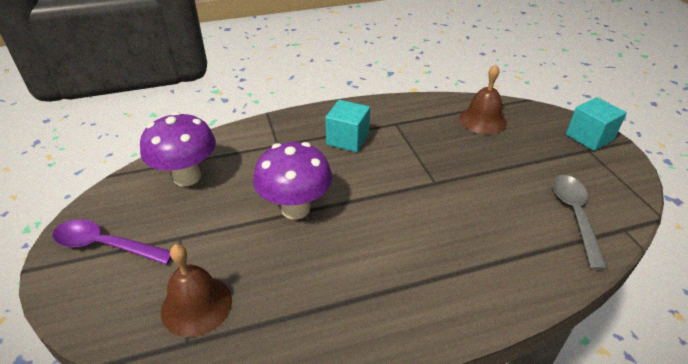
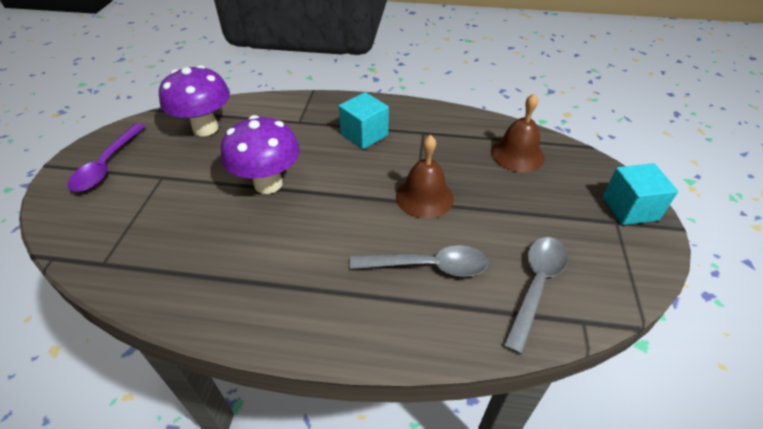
camera: 25 degrees right, 5 degrees up
(106, 245) = (107, 165): purple spoon -> purple spoon turned 120 degrees counterclockwise
(196, 305) = (131, 236): brown bell -> brown bell (424, 197)
(488, 230) = (427, 266): none -> grey spoon

